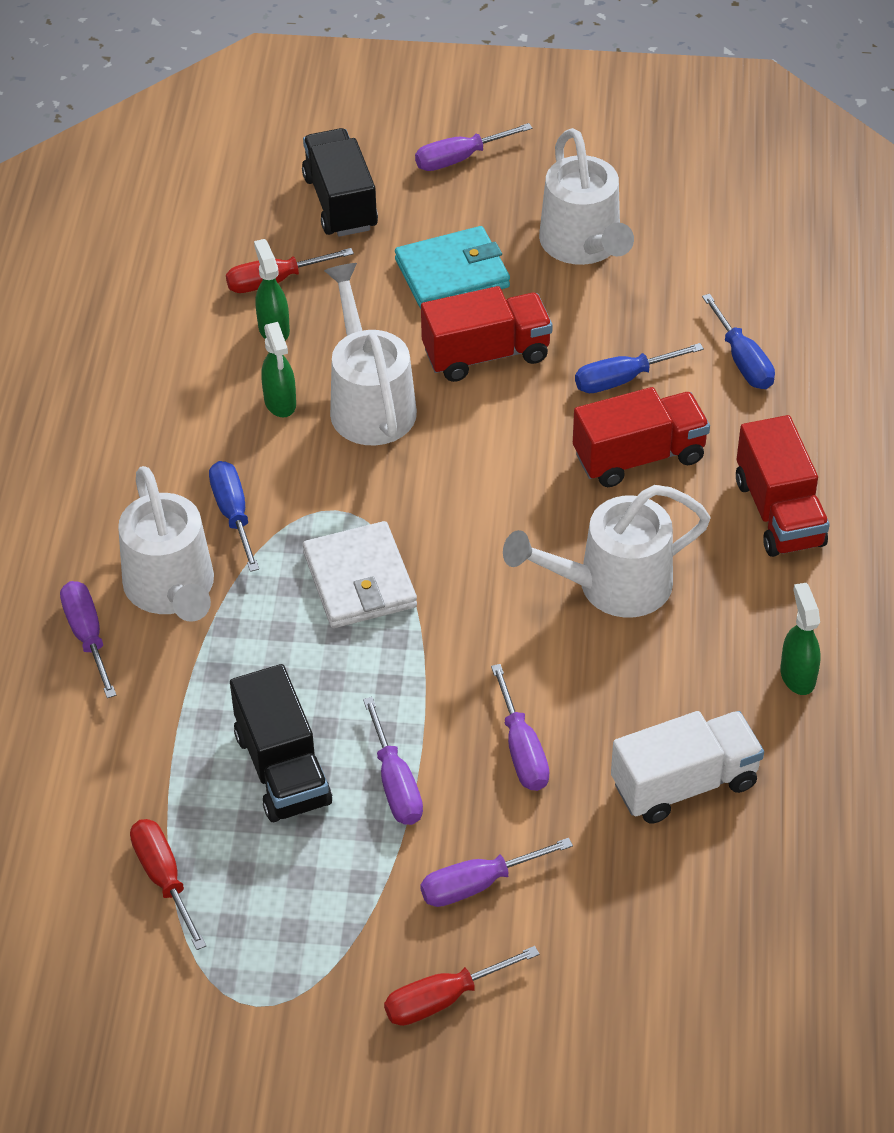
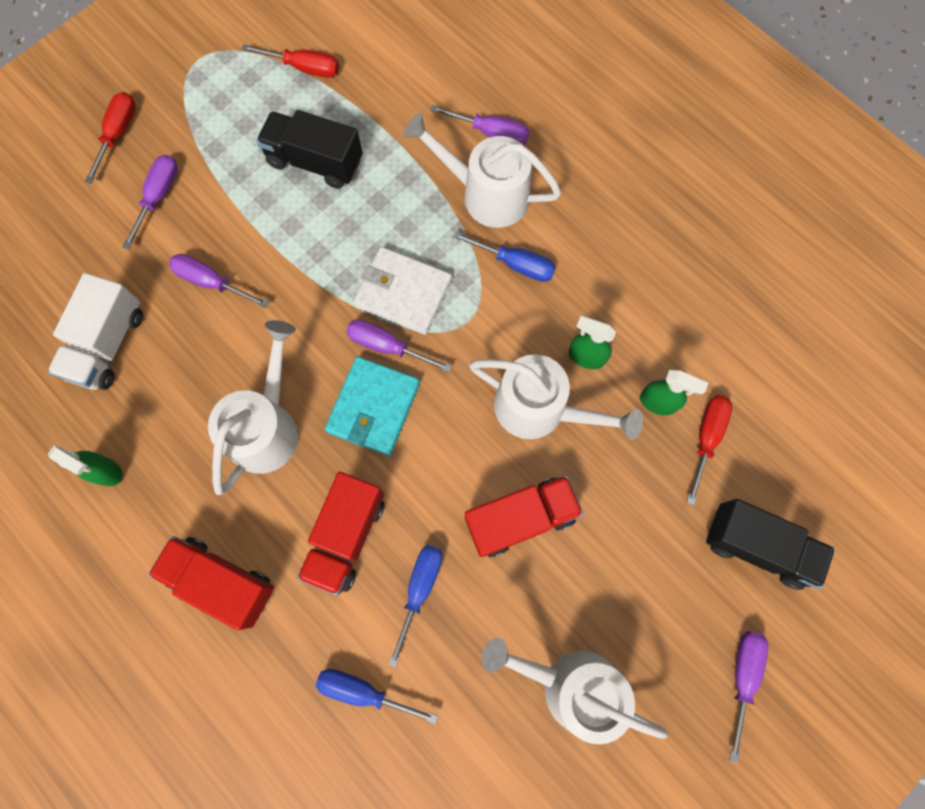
camera: 130 degrees right, 25 degrees up
(395, 783) = (254, 206): purple screwdriver -> purple screwdriver (387, 346)
(452, 273) = (619, 563): turquoise wallet -> turquoise wallet (373, 407)
(486, 354) = (520, 518): red truck -> red truck turned 135 degrees counterclockwise

